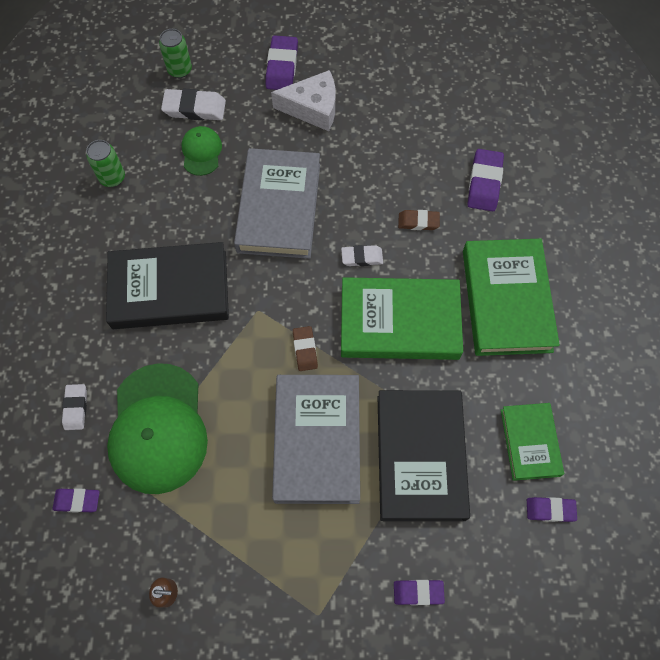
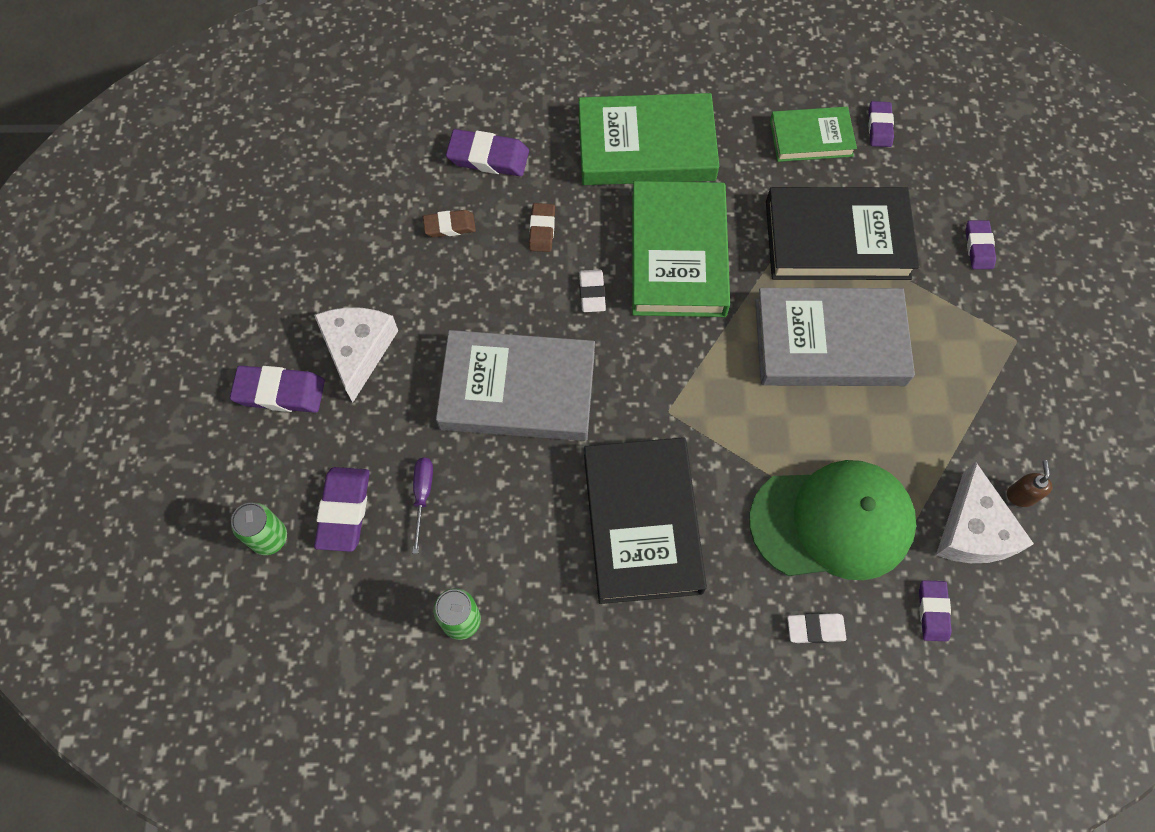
camera: 90 degrees left, 0 degrees up
(140, 544) = (973, 530): none -> white cheese
(194, 108) = (344, 510): white eraser -> purple eraser
(201, 152) = (422, 496): green cap -> purple screwdriver
(305, 350) = (718, 356): brown eraser -> brown eraser (449, 226)

